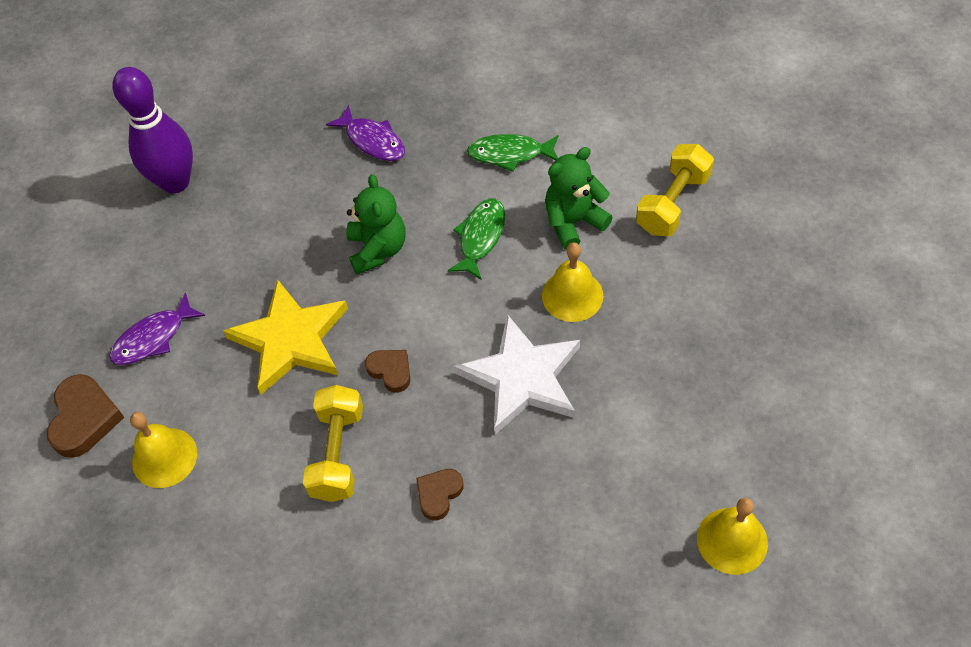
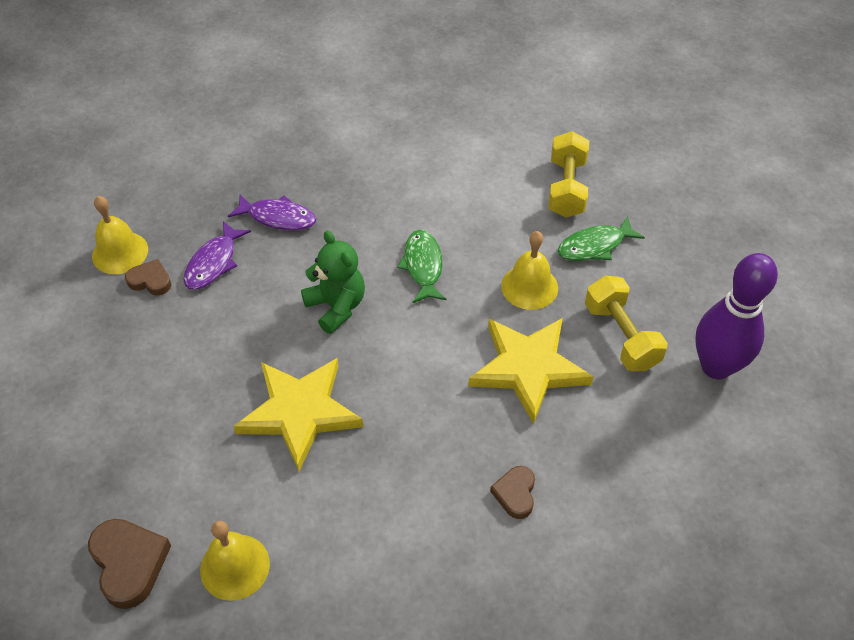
camera: 30 degrees left, 5 degrees down
(153, 338) = (160, 460): purple fish -> purple fish (213, 263)
(175, 182) = (103, 312): purple bowling pin -> purple bowling pin (716, 366)
(338, 453) = (403, 495): yellow dumbbell -> yellow dumbbell (621, 336)
(390, 371) = (409, 405): brown heart -> brown heart (150, 281)
(510, 154) = (408, 191): green fish -> green fish (595, 246)
(522, 378) = (528, 368): white star -> yellow star
(573, 222) = (495, 228): green teddy bear -> none
(732, 540) = (775, 432): yellow bell -> yellow bell (120, 252)

